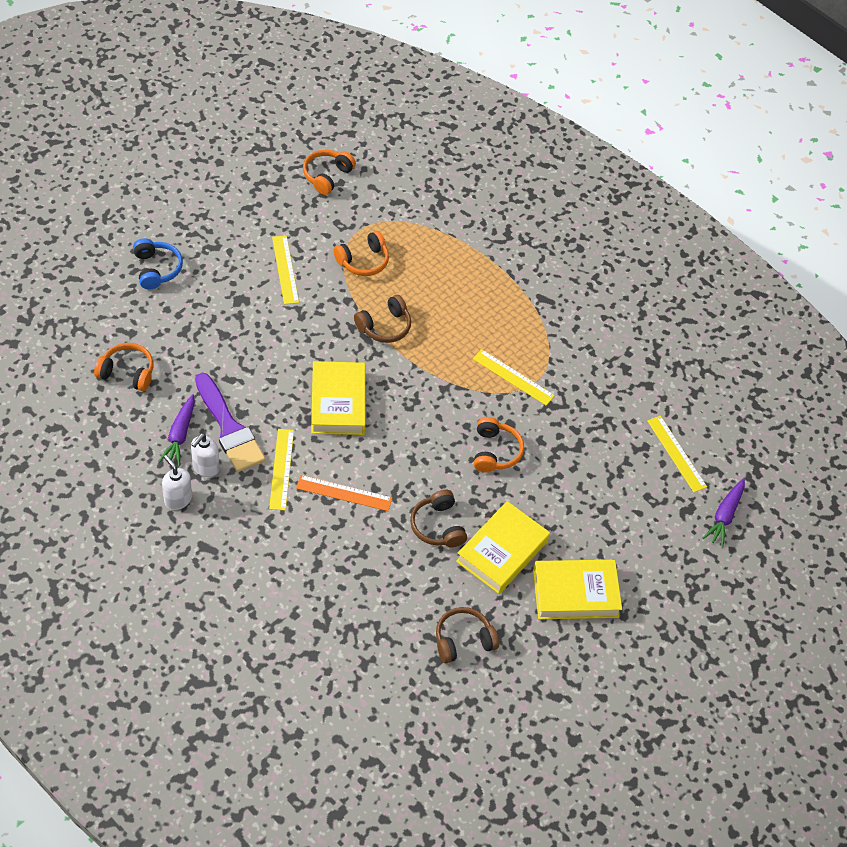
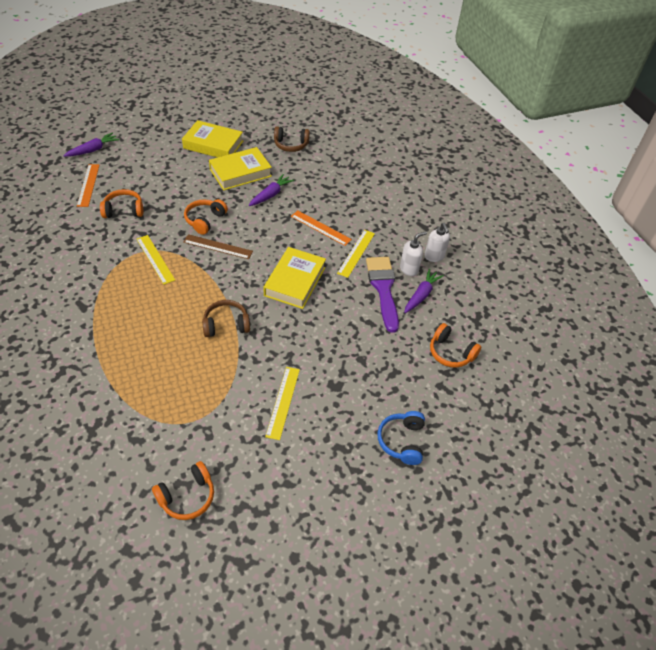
camera: 155 degrees left, 5 degrees down
(363, 261) = (208, 387): orange headphones -> orange headphones (124, 210)
(438, 526) = (271, 195): brown headphones -> purple carrot
(454, 418) = (218, 246): none -> brown ruler
(676, 453) = (88, 185): yellow ruler -> orange ruler

